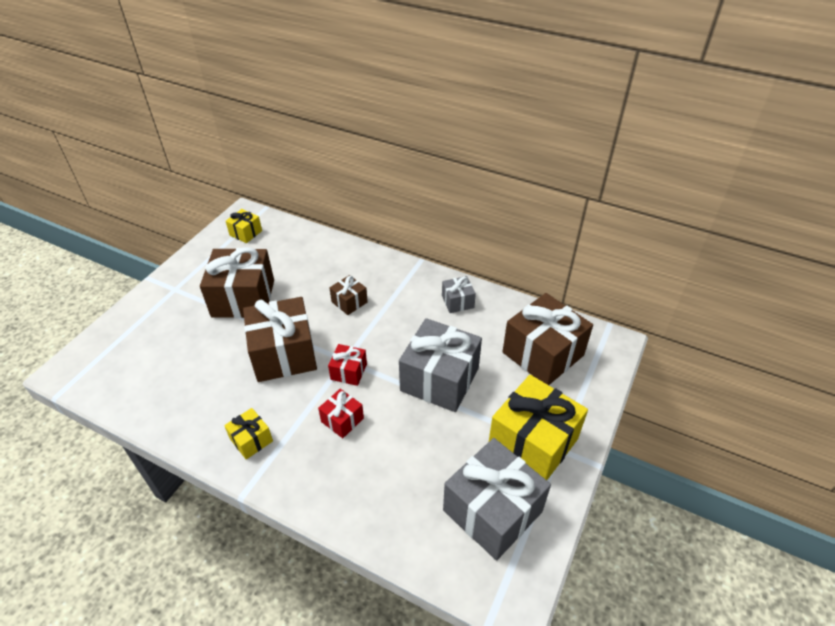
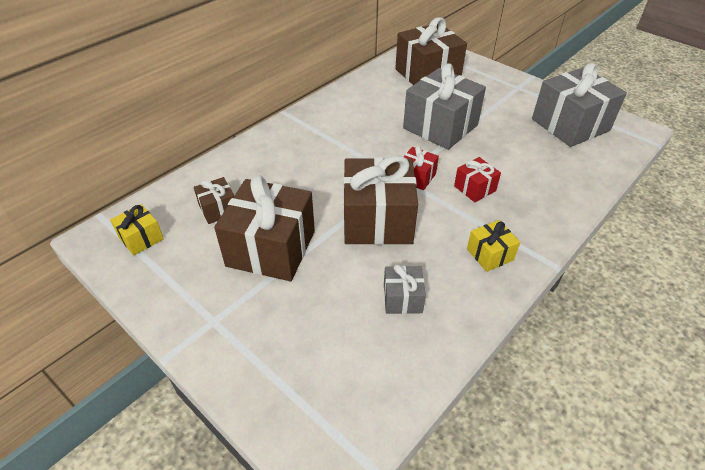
camera: 75 degrees left, 0 degrees up
(349, 302) = (320, 165): brown gift -> brown gift (218, 209)
(457, 302) = (351, 101): grey gift -> grey gift (402, 298)
(533, 442) = (511, 96): yellow gift -> none

